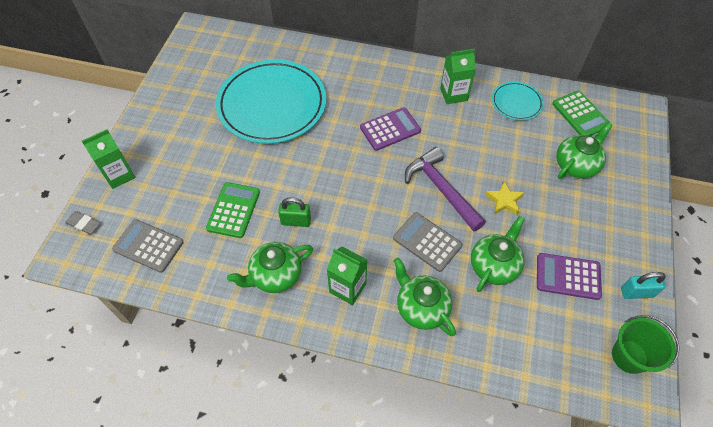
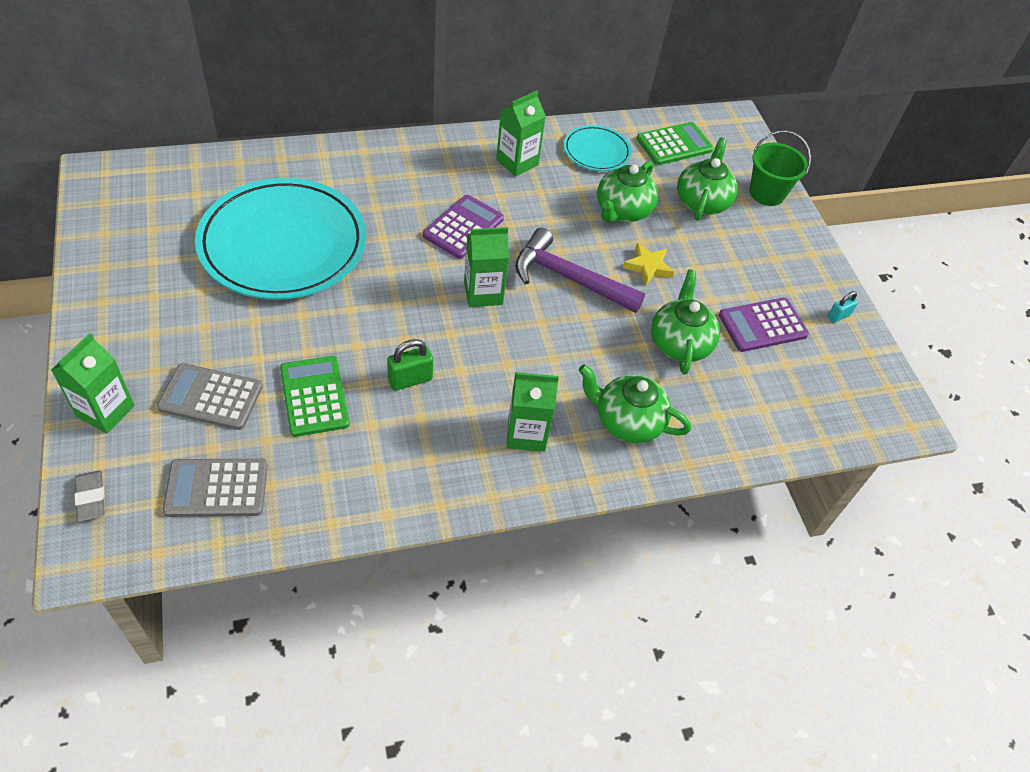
camera: 35 degrees left, 5 degrees down
(84, 224) = (91, 498): grey eraser -> grey eraser turned 75 degrees clockwise
(275, 275) = (424, 456): green teapot -> green teapot (622, 211)
(376, 179) = (483, 293): none -> green carton
(427, 242) = (589, 344): grey calculator -> grey calculator (211, 397)
(580, 115) = (674, 144): green calculator -> green calculator turned 60 degrees counterclockwise
(629, 356) = (868, 384): green bucket -> green bucket (767, 193)
(636, 292) = (838, 316): turquoise padlock -> turquoise padlock, size x0.65

